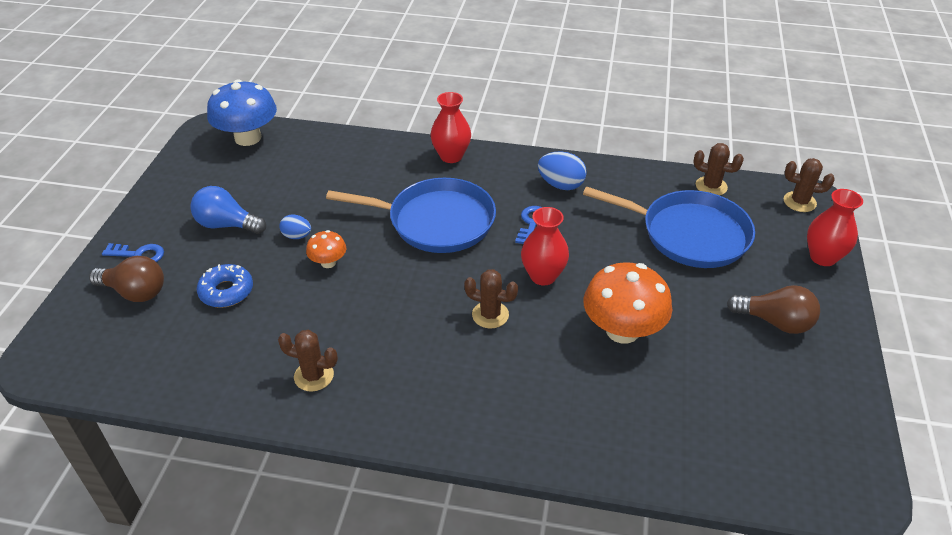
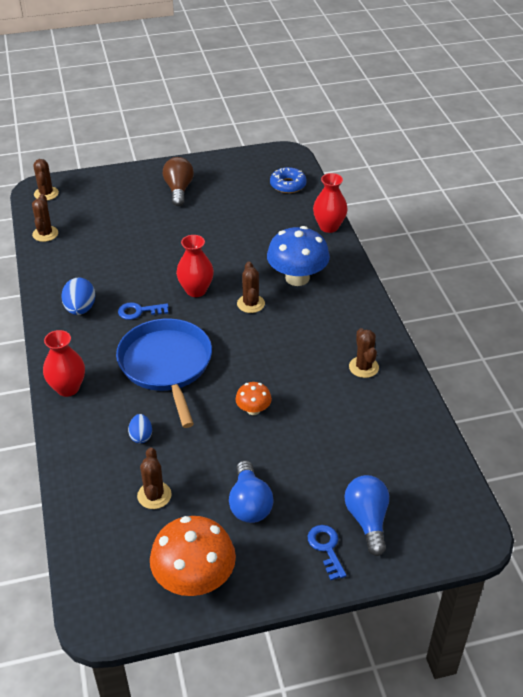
camera: 115 degrees left, 0 degrees up
(135, 292) = (367, 520): brown light bulb -> blue light bulb
(226, 291) = (325, 457): blue donut -> blue donut (288, 185)
(248, 138) = (105, 567): blue mushroom -> blue mushroom (297, 278)
(288, 175) = (154, 495): none -> brown cactus
(297, 236) = (235, 445): blue egg -> blue egg (141, 436)
(622, 330) = (226, 244): orange mushroom -> orange mushroom (194, 579)
(689, 234) = (110, 234): blue pan -> none
(823, 257) = (104, 179): red vase -> red vase (329, 227)

